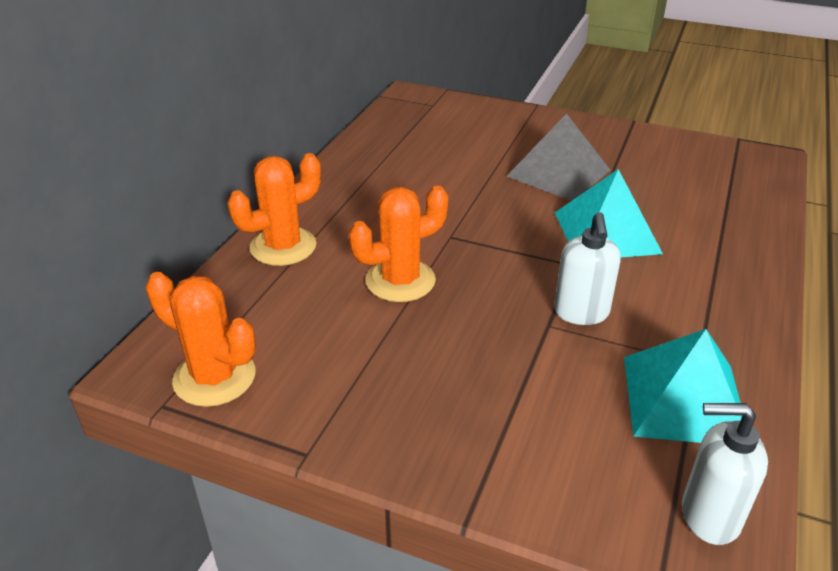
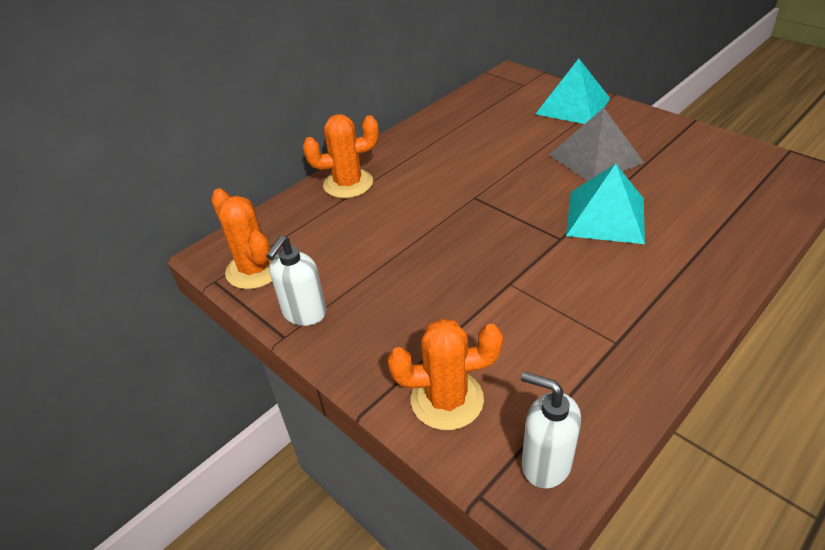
camera: 25 degrees right, 5 degrees up
(400, 280) = (416, 225): orange cactus -> orange cactus (447, 399)
(581, 313) = (542, 279): white soap dispenser -> white soap dispenser (304, 313)
(684, 399) = (584, 368): turquoise pyramid -> turquoise pyramid (572, 106)

